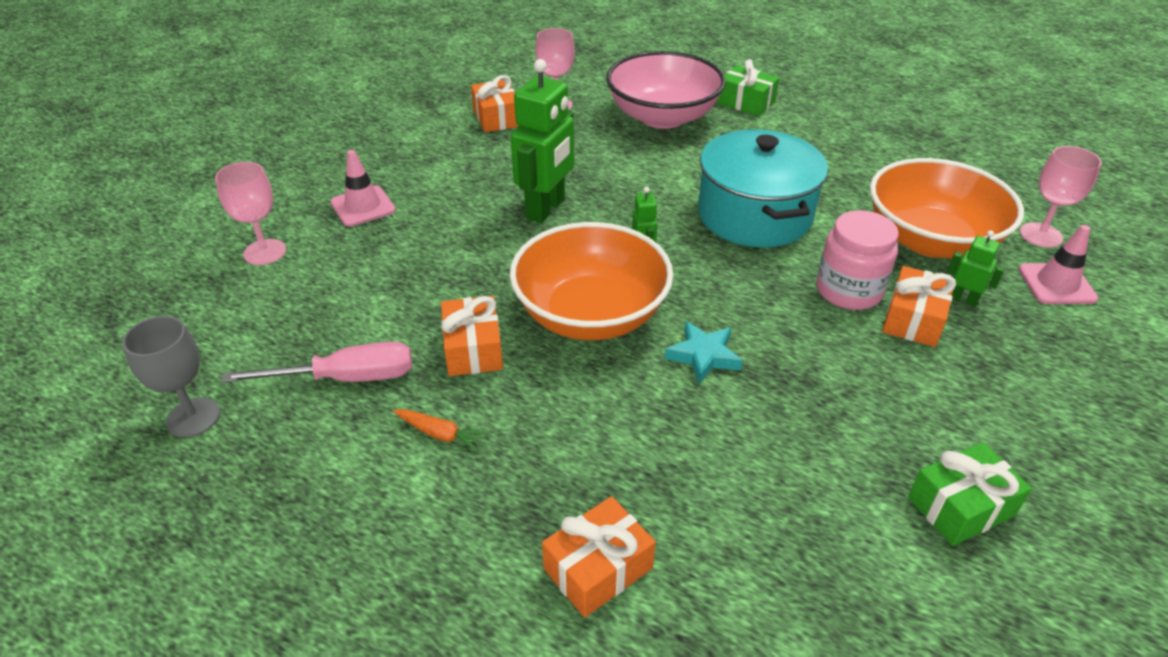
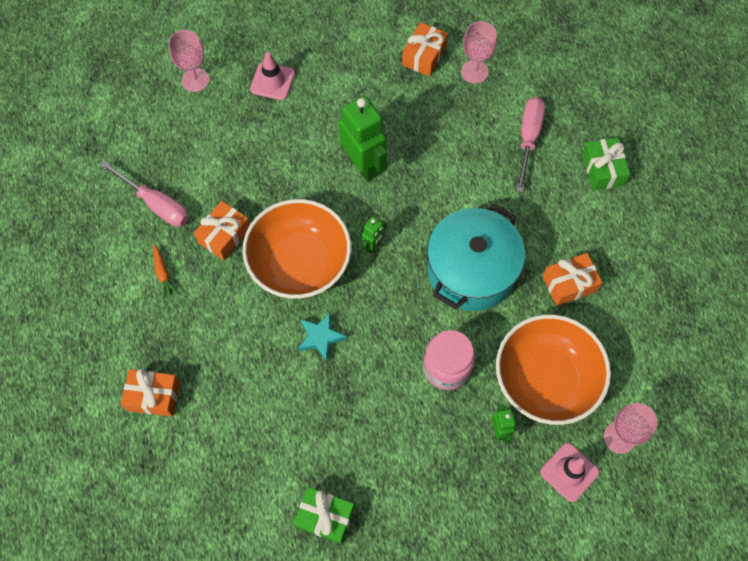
camera: 45 degrees right, 25 degrees up
(193, 417) = (81, 173): grey goblet -> none
(546, 209) = (363, 165): green robot -> green robot turned 105 degrees counterclockwise
(662, 117) = (528, 139): pink bowl -> pink screwdriver
(913, 319) = (453, 416): orange gift -> orange gift (569, 284)

